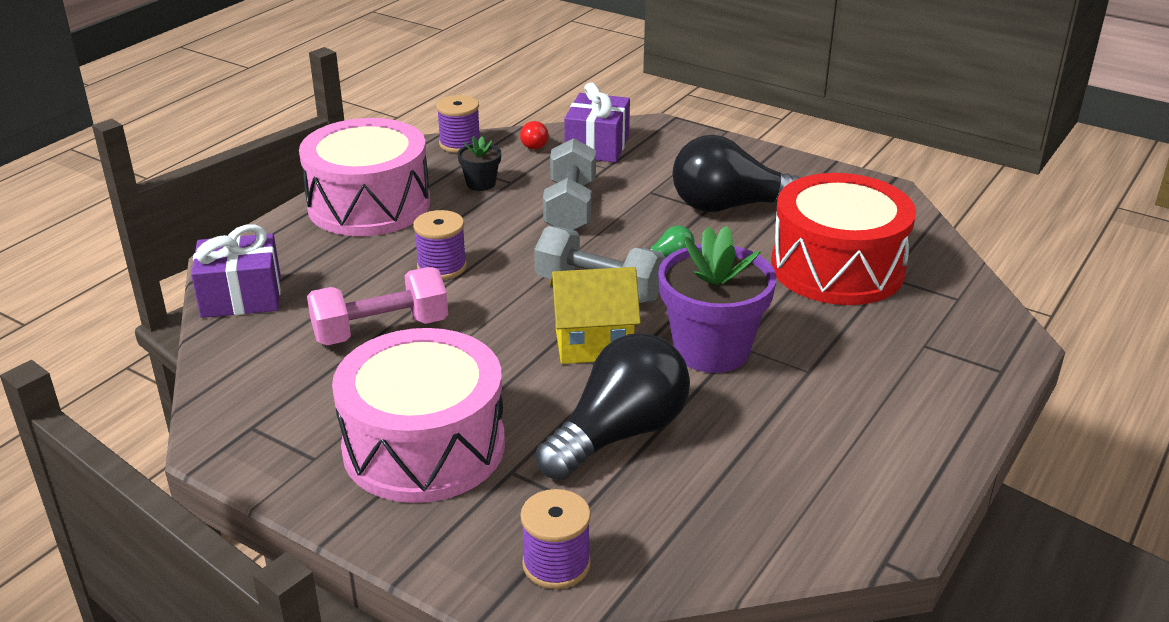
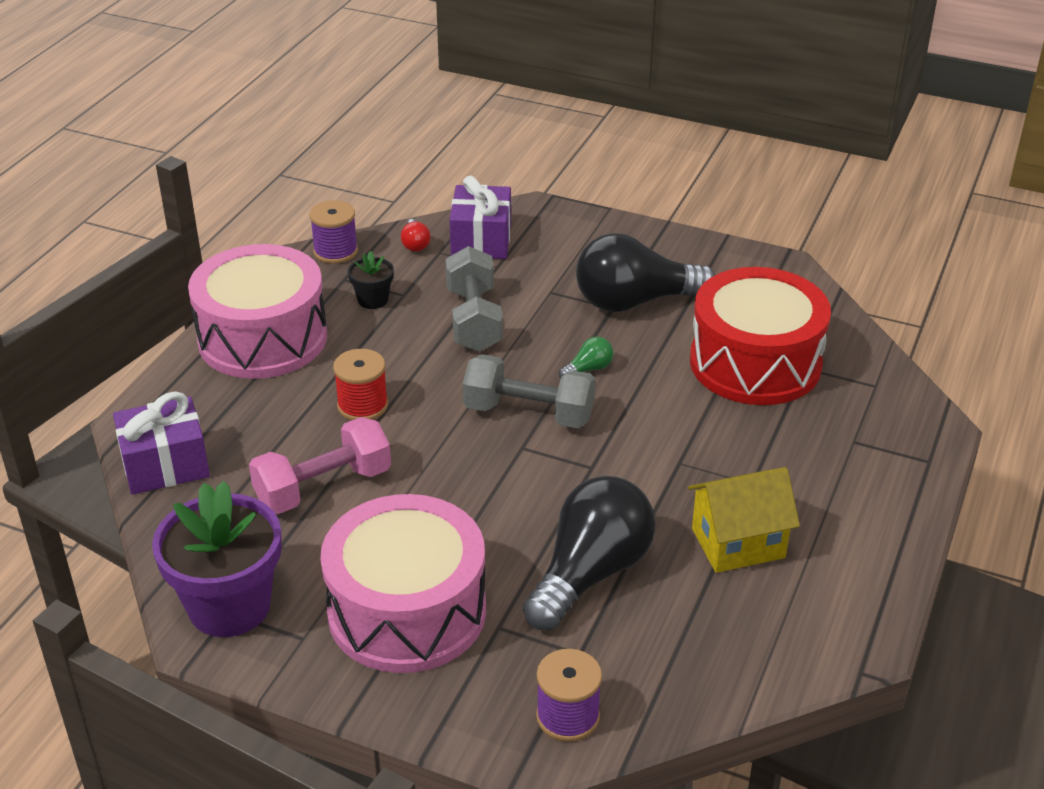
camera: 10 degrees left, 5 degrees up
(442, 267) = (362, 405): purple spool -> red spool
(593, 343) = (540, 477): yellow house -> yellow house (738, 543)
(711, 350) = (655, 471): purple flower pot -> purple flower pot (229, 606)

